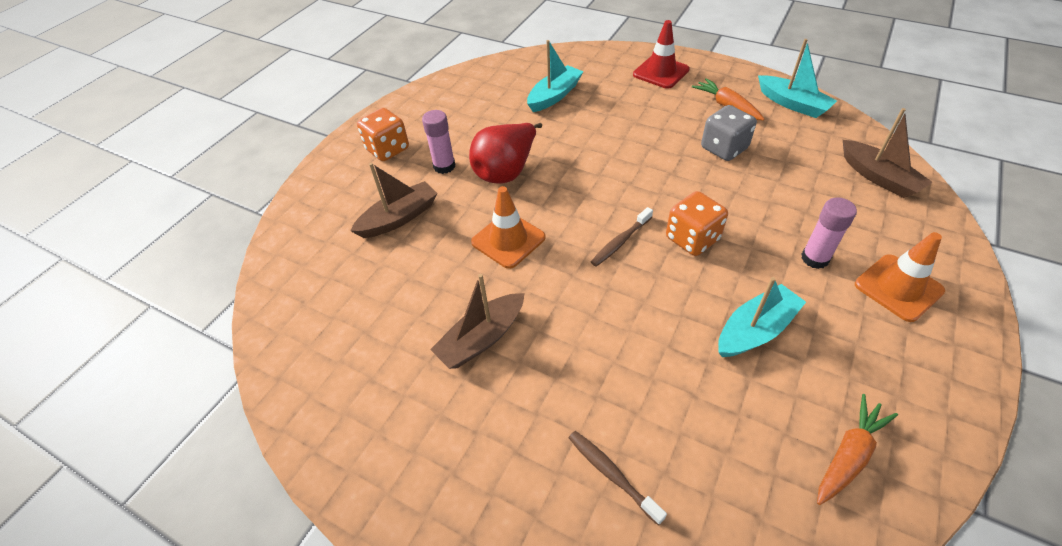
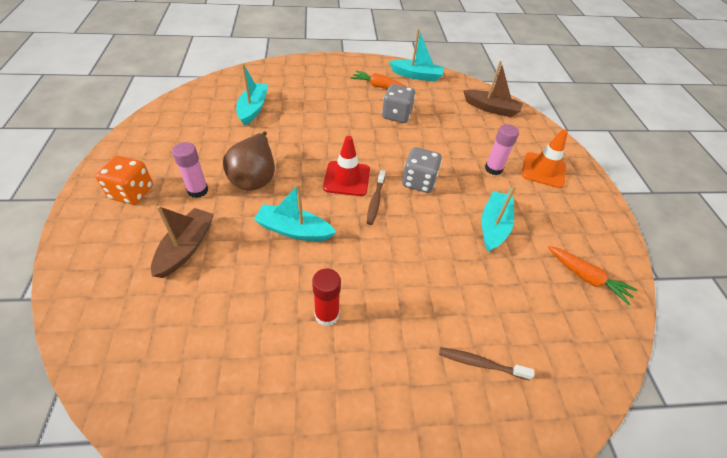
camera: 40 degrees left, 0 degrees up
(481, 339) = (327, 315): brown boat -> red glue stick
(506, 171) = (255, 177): red pear -> brown pear
(508, 240) = (294, 230): orange traffic cone -> turquoise boat
(661, 72) = (320, 73): red traffic cone -> red traffic cone (347, 178)
(692, 239) = (418, 182): orange dice -> grey dice
(849, 454) = (587, 278): orange carrot -> orange carrot turned 120 degrees clockwise

